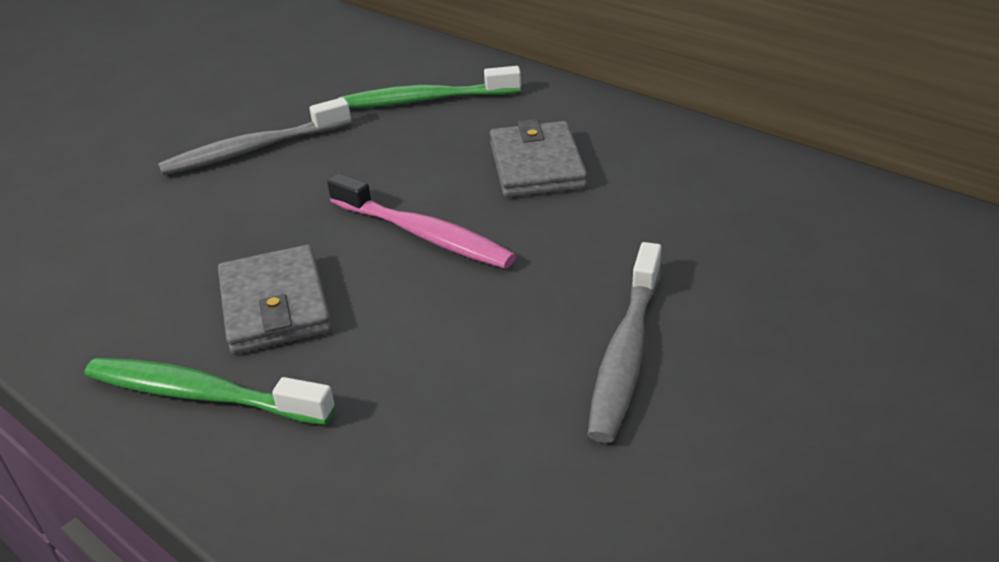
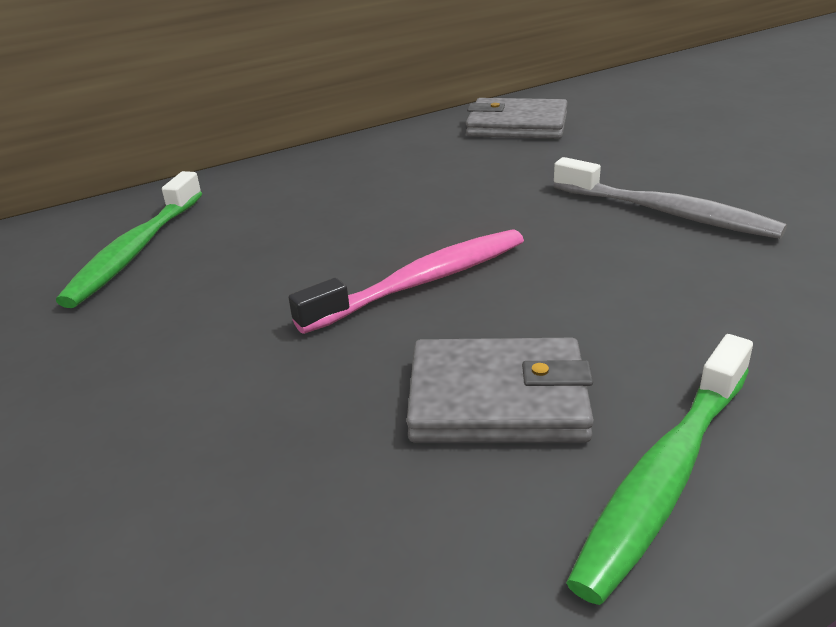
camera: 70 degrees left, 5 degrees down
(253, 150) = (82, 394): grey toothbrush -> none
(537, 165) = (350, 209): grey wallet -> grey wallet (517, 125)

